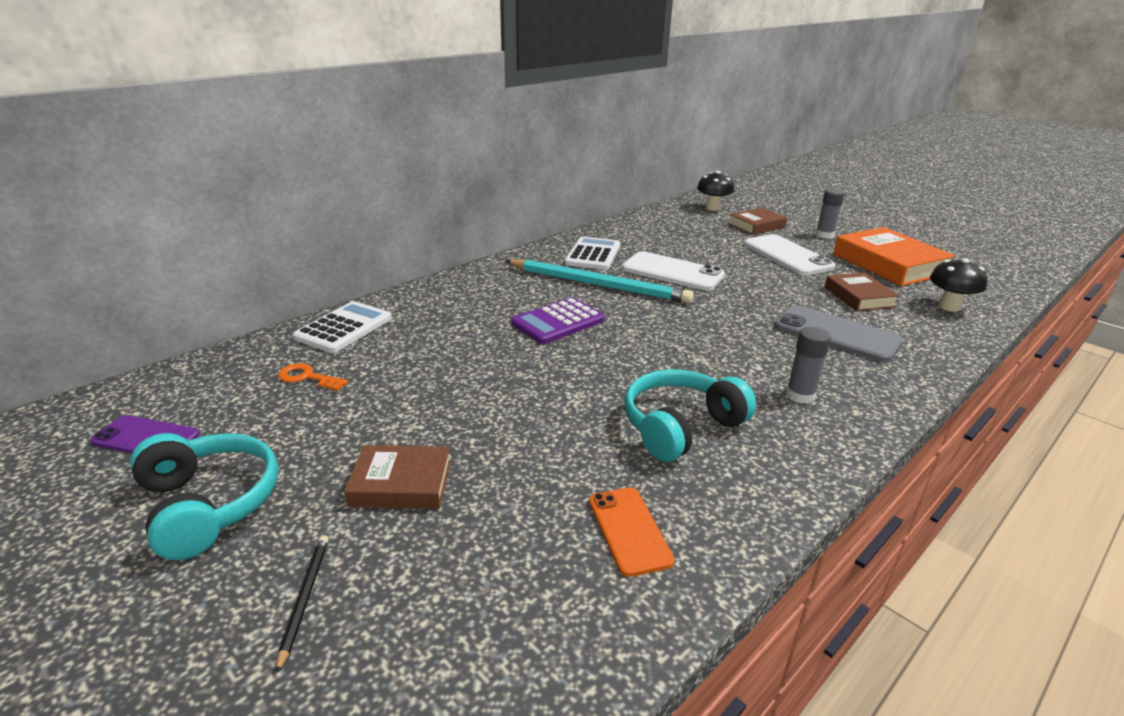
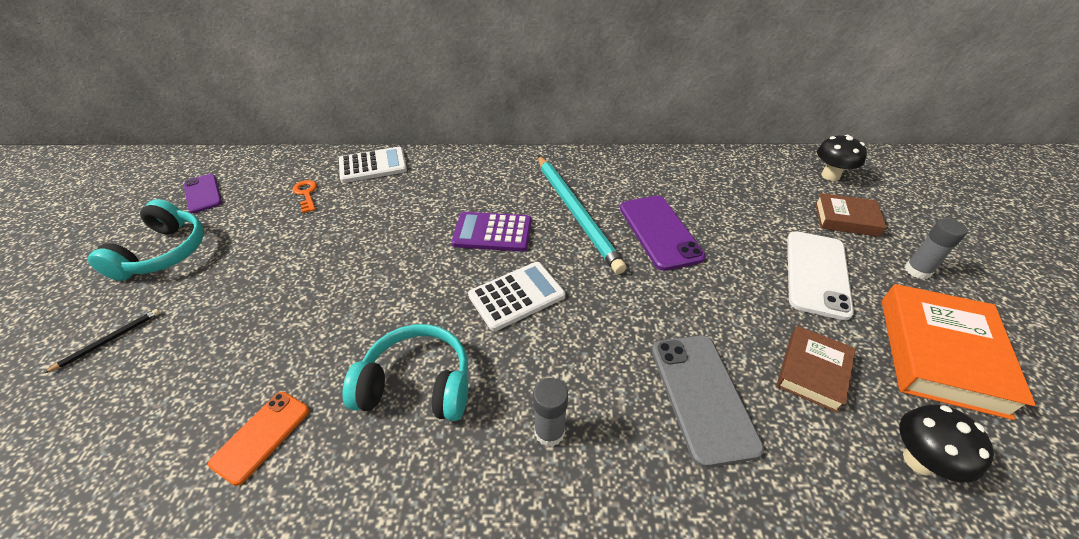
camera: 45 degrees right, 15 degrees up
(401, 484) = (232, 302): brown book -> none
(593, 254) = (621, 179): white calculator -> white calculator (516, 296)
(672, 272) = (659, 232): white phone -> purple phone

